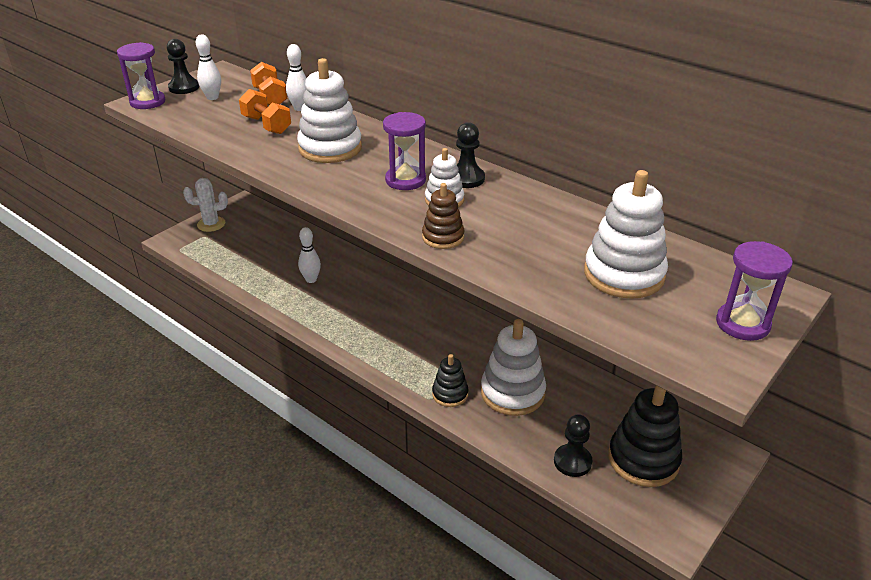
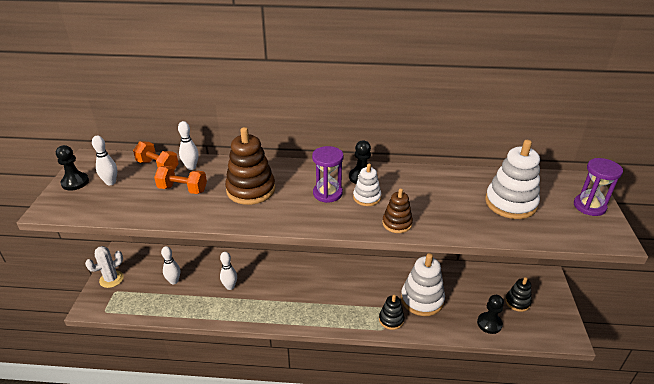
camera: 35 degrees left, 0 degrees up
(147, 102) = (57, 206): purple hourglass -> none
(263, 250) = (174, 281): none -> white bowling pin
(330, 148) = (251, 190): white stacking toy -> brown stacking toy
(643, 459) = (517, 302): black stacking toy -> black stacking toy, size x0.56

